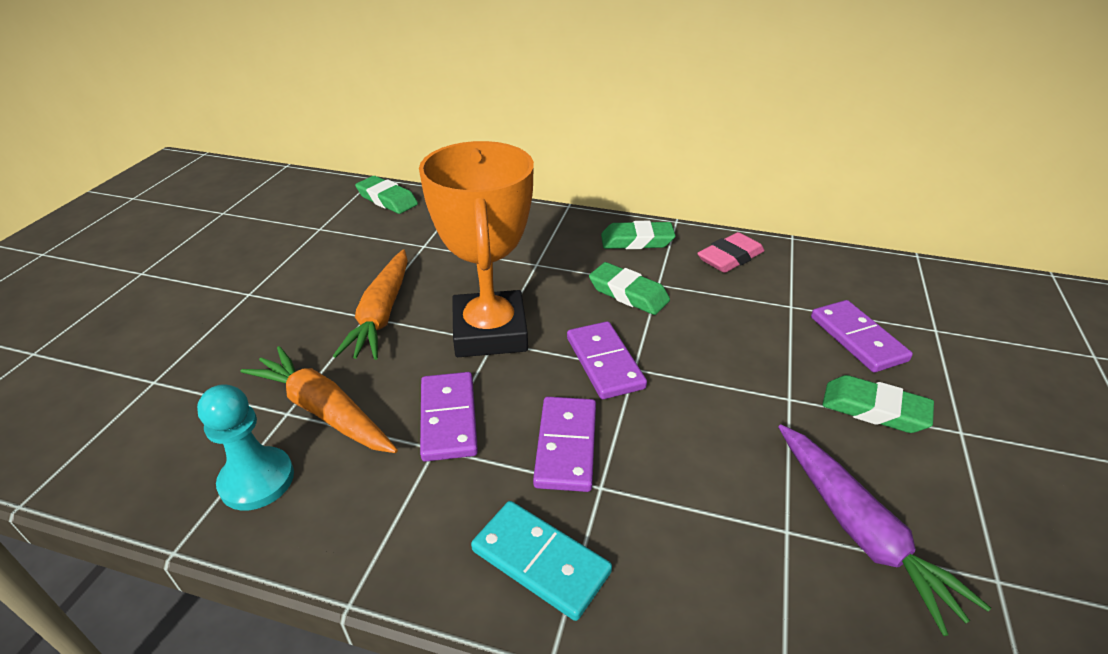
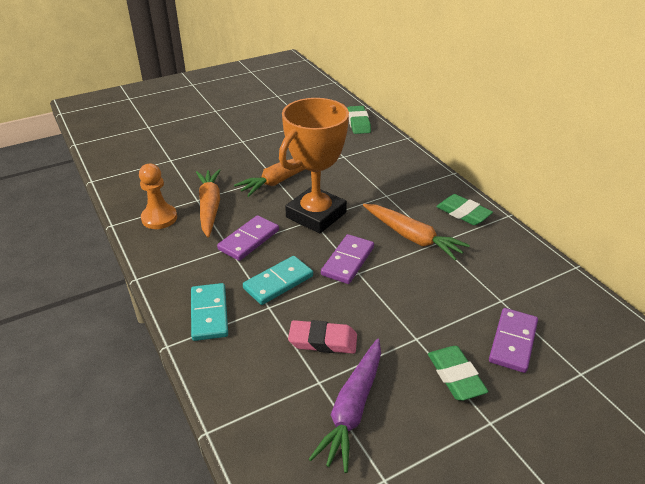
camera: 45 degrees right, 0 degrees up
(257, 480) = (159, 218): turquoise pawn -> orange pawn
(566, 446) = (278, 282): purple domino -> turquoise domino
(628, 293) = (412, 237): green eraser -> orange carrot
(730, 258) = (507, 254): pink eraser -> pink eraser (323, 341)

